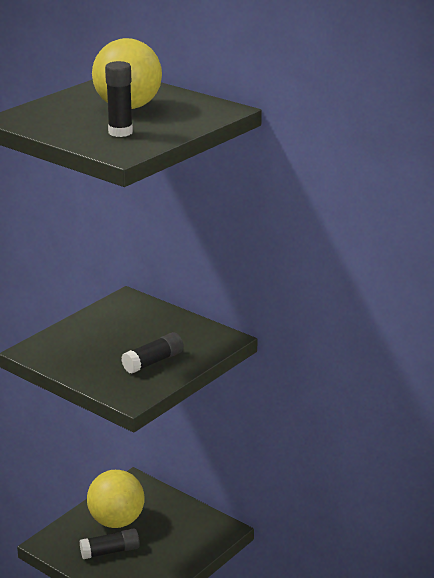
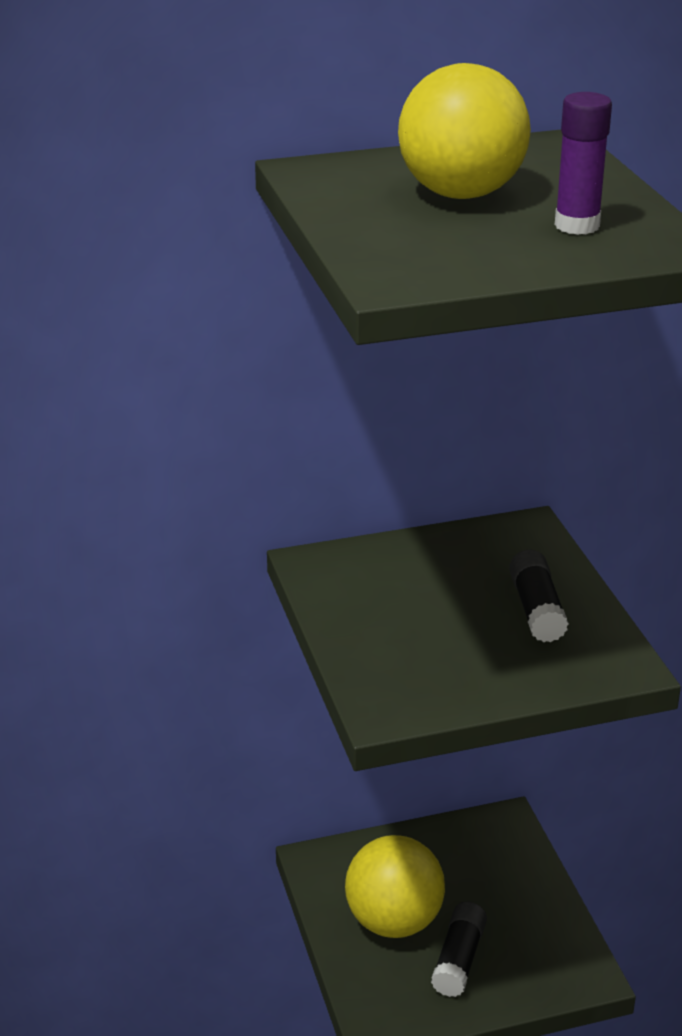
camera: 55 degrees left, 5 degrees up
(120, 132) = (577, 225): black glue stick -> purple glue stick

